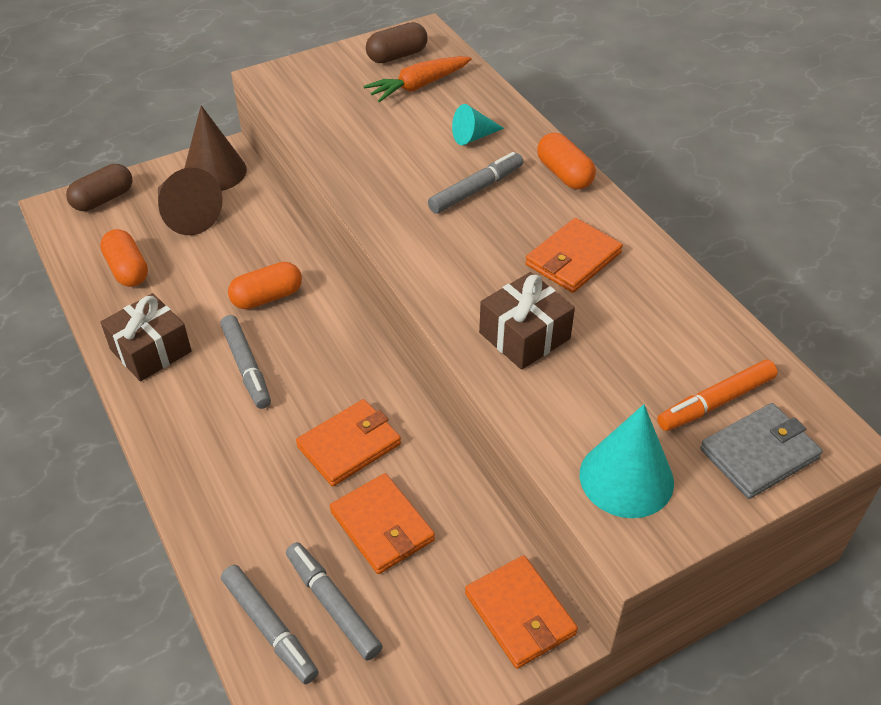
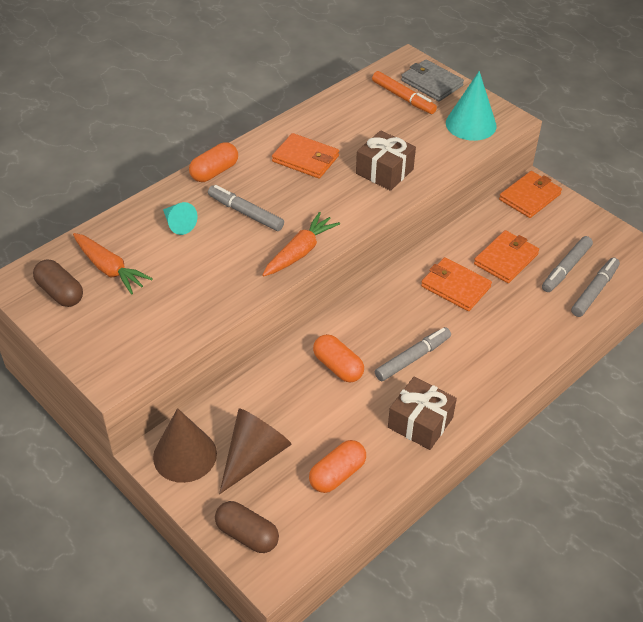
camera: 105 degrees left, 0 degrees up
(388, 224) = (300, 252): none -> orange carrot

